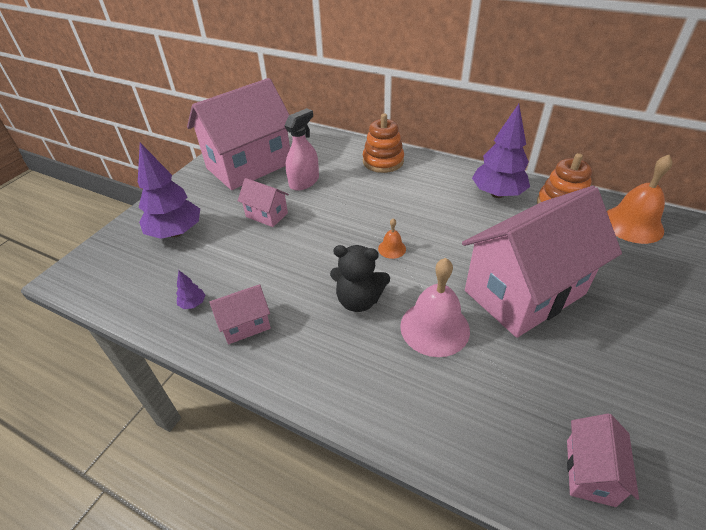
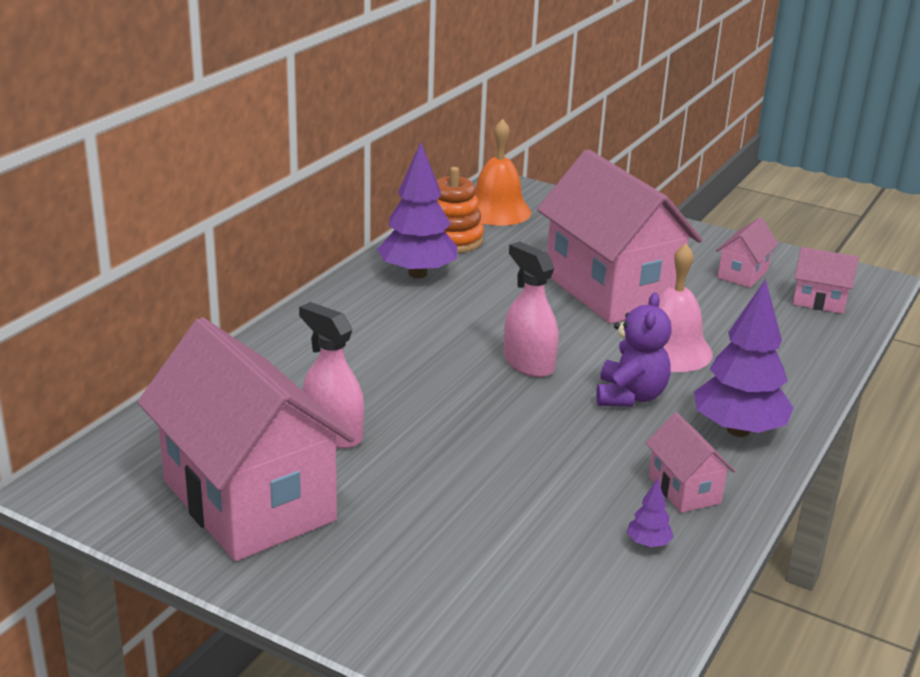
camera: 90 degrees left, 15 degrees down
(176, 232) = (464, 584): purple tree -> purple tree (738, 430)
(266, 215) = (427, 475): pink house -> pink house (742, 274)
(359, 300) = (630, 396): black teddy bear -> purple teddy bear
(383, 161) = (295, 351): orange stacking toy -> none
(392, 248) = (528, 364): orange bell -> pink spray bottle

